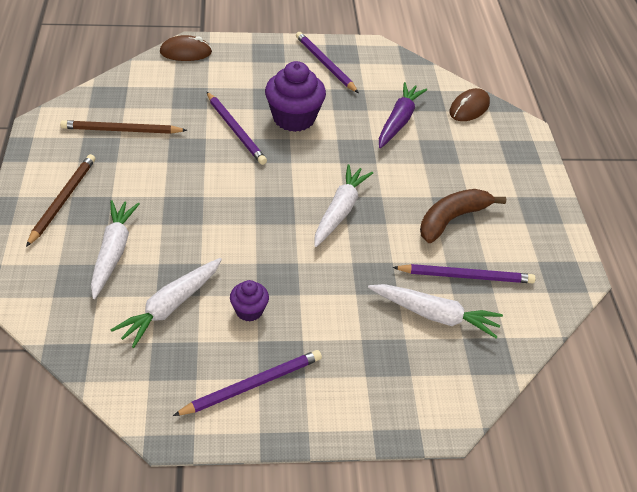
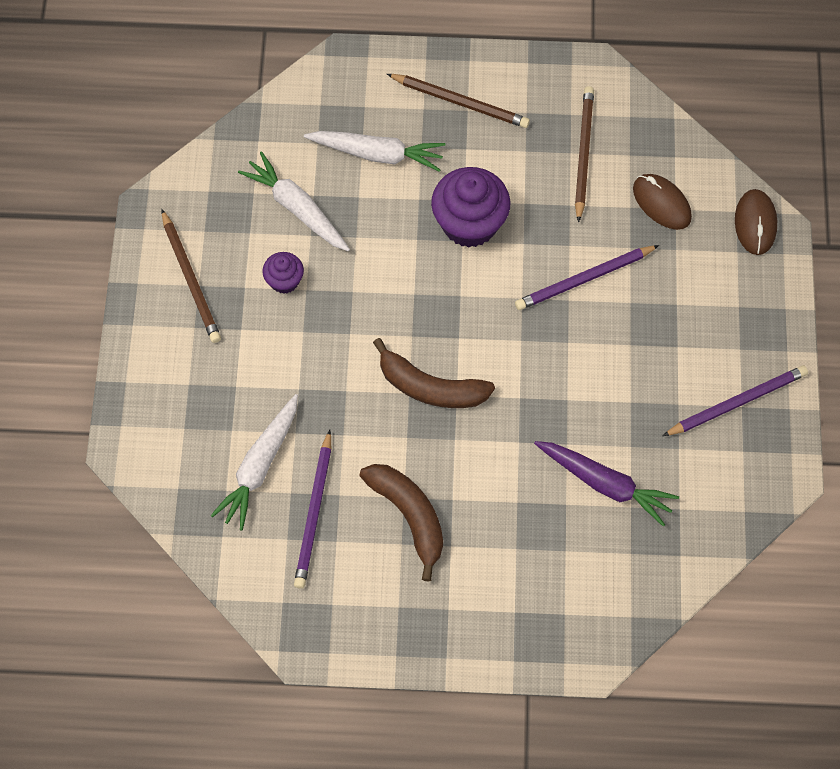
camera: 100 degrees right, 20 degrees up
(252, 385) = (191, 279): purple pencil -> brown pencil
(294, 118) = (609, 350): purple cupcake -> purple cupcake (469, 223)
(340, 211) = (430, 387): white carrot -> brown banana
(469, 108) = (637, 588): brown mouse -> brown mouse (661, 203)

